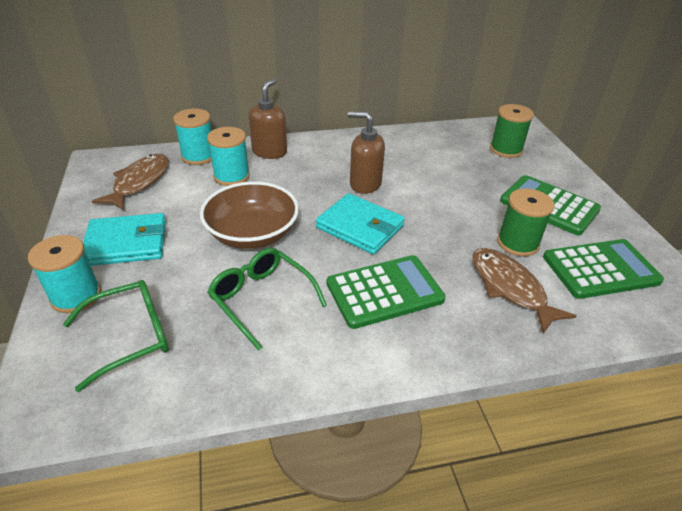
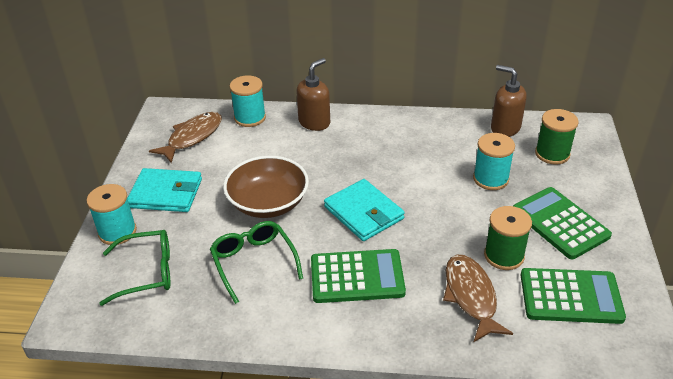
camera: 20 degrees right, 0 degrees up
(231, 176) = (271, 143): turquoise spool -> turquoise spool (490, 179)
(365, 184) = (388, 170): brown soap dispenser -> brown soap dispenser (505, 128)

